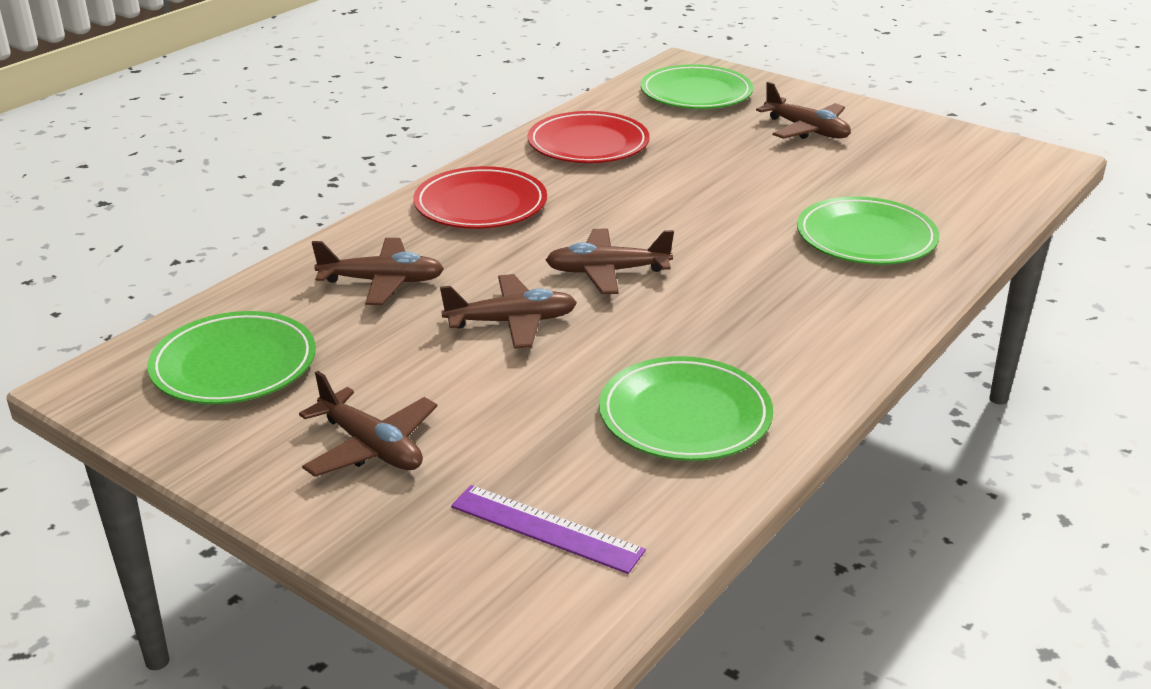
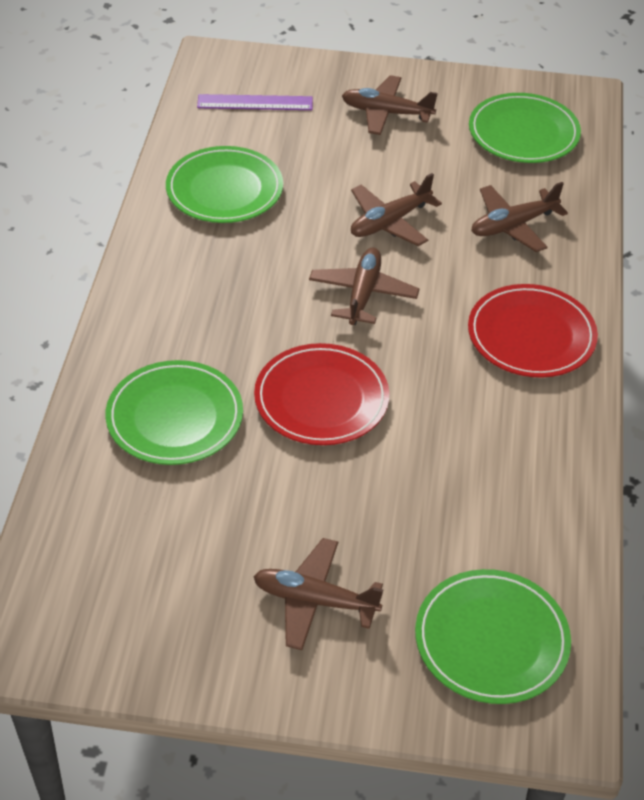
camera: 150 degrees right, 15 degrees up
(588, 144) = (522, 470): red plate -> red plate (321, 399)
(607, 272) = (363, 294): brown plane -> brown plane turned 45 degrees counterclockwise

